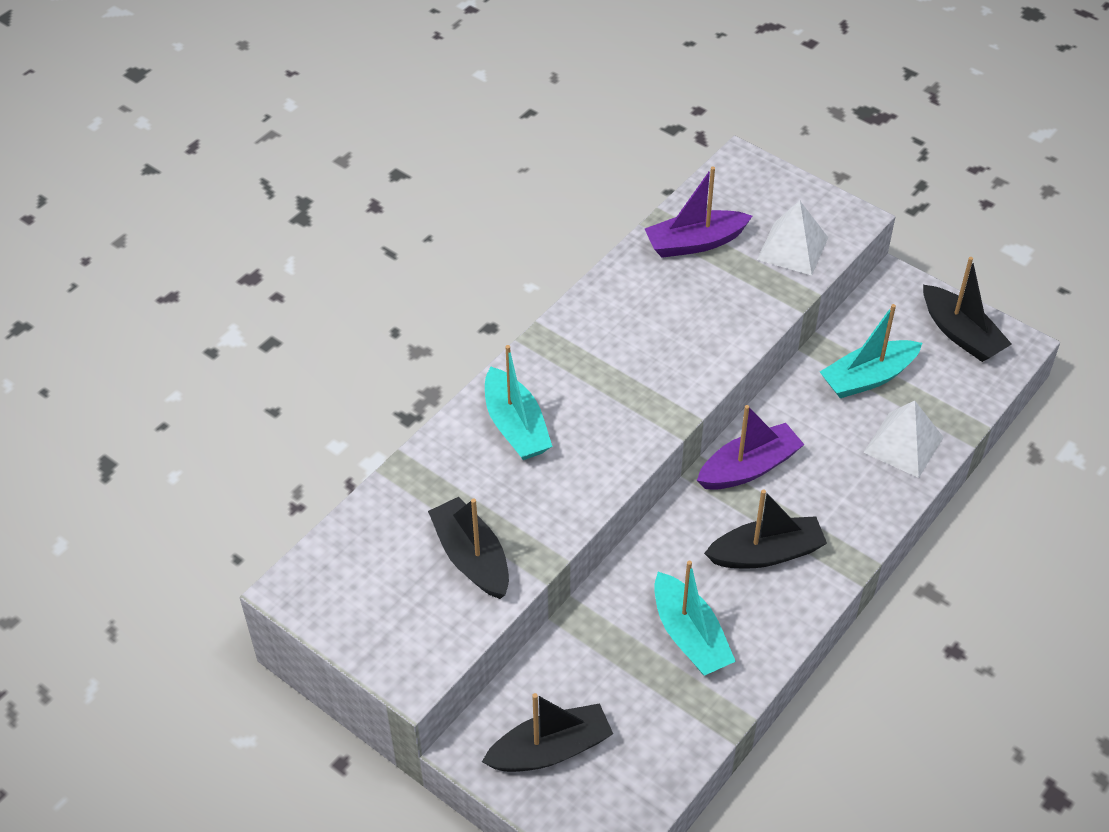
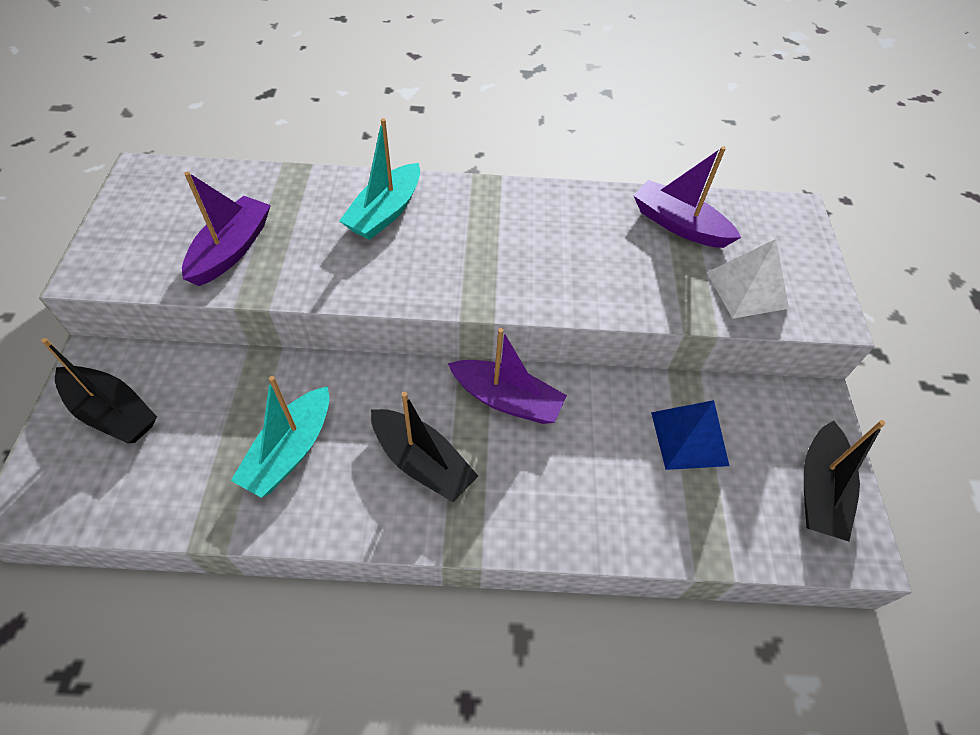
camera: 50 degrees right, 5 degrees up
(471, 558) = (231, 250): black boat -> purple boat
(868, 378) = (689, 438): turquoise boat -> blue pyramid
(903, 444) = (640, 510): white pyramid -> none

